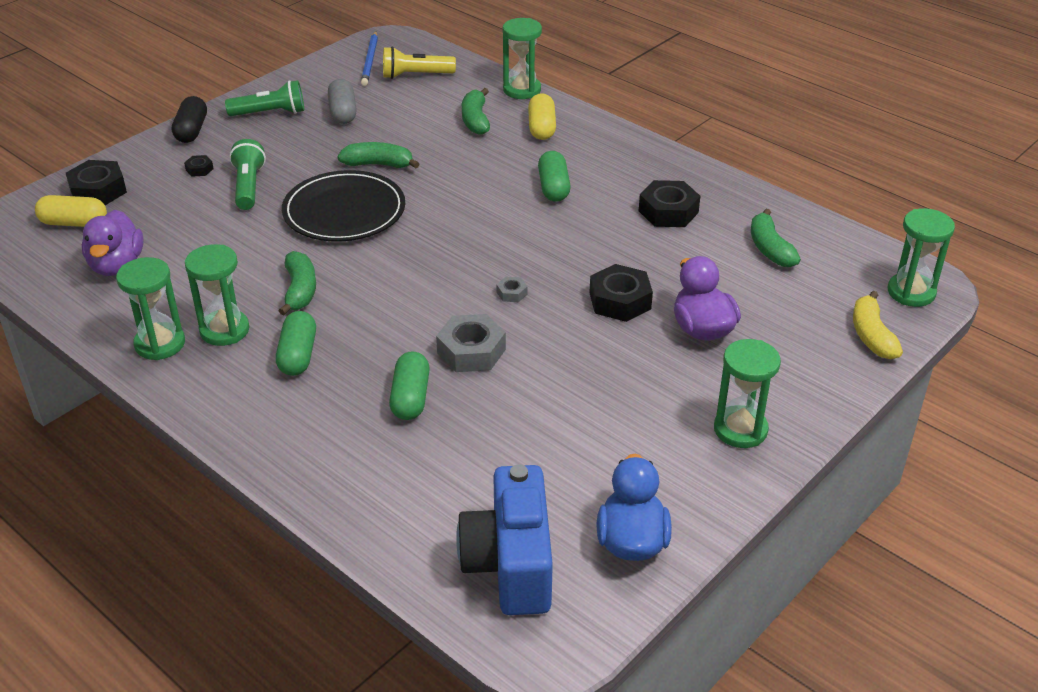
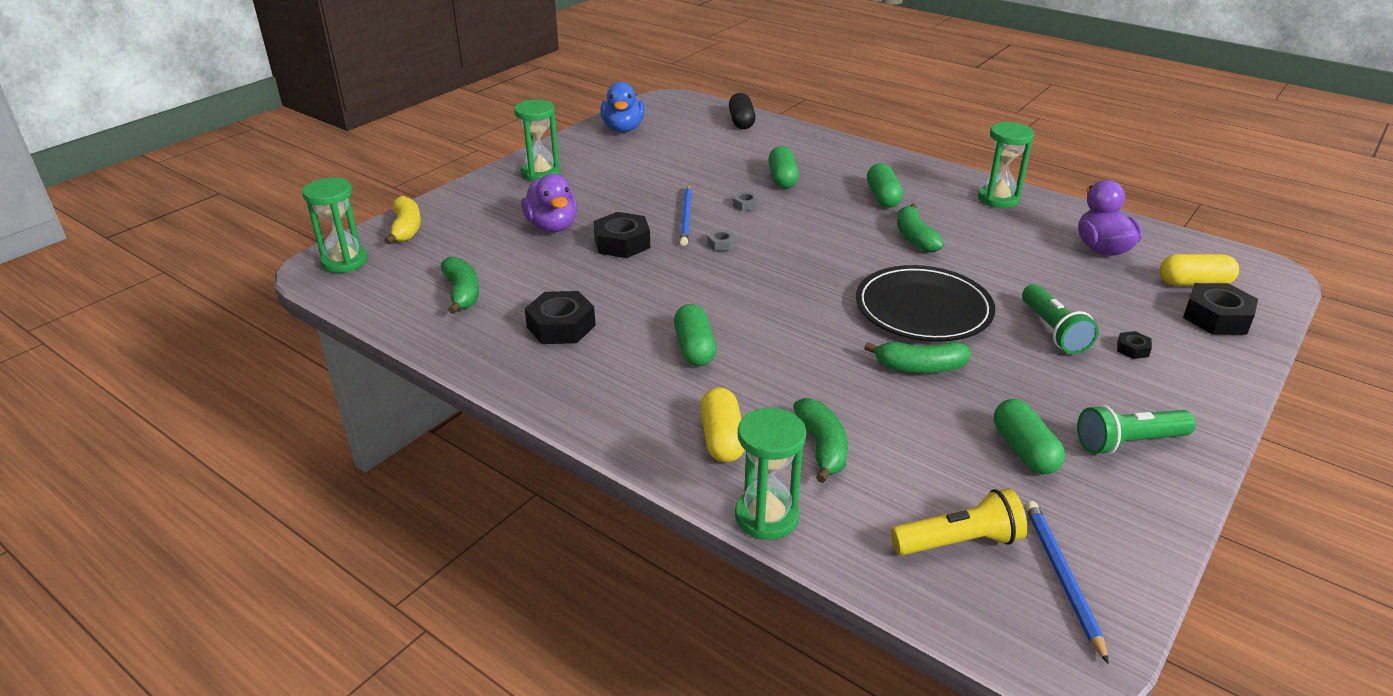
camera: 175 degrees right, 5 degrees down
(191, 130) = (1206, 405): black capsule -> black capsule (741, 121)
(224, 330) = (955, 209): green hourglass -> none
(343, 112) = (1024, 450): grey capsule -> green capsule
(471, 351) = (746, 205): grey nut -> grey nut, size x0.48
(510, 564) = (694, 119): blue camera -> none
(546, 335) = (686, 217): none -> blue pencil

